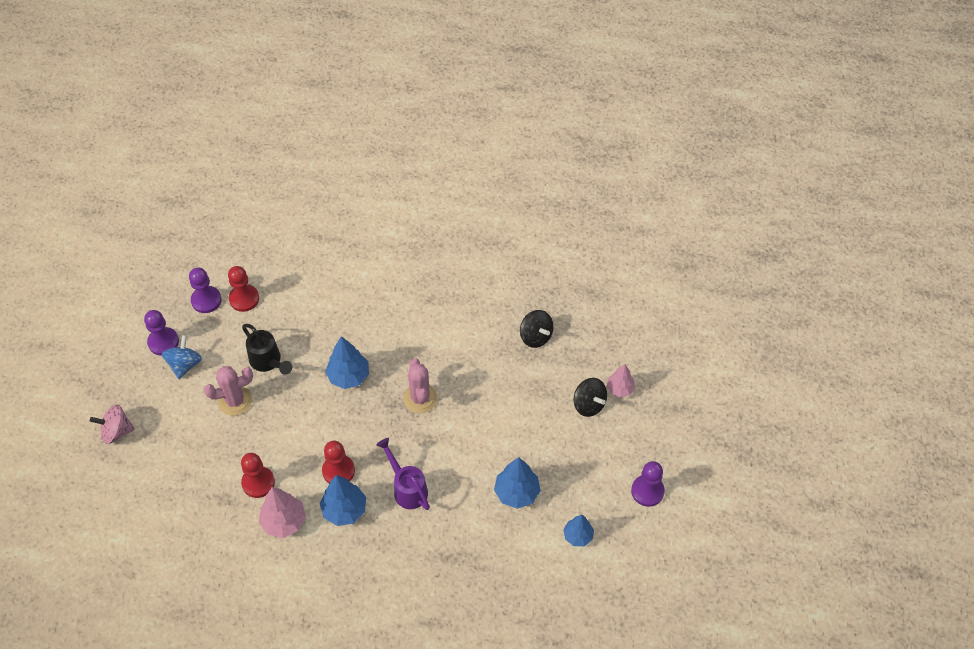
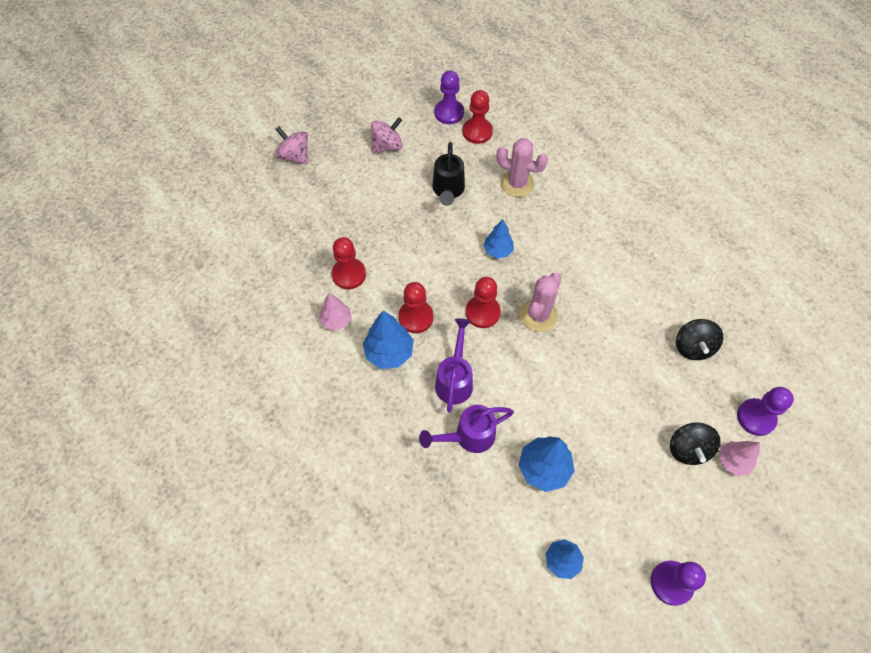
camera: 45 degrees right, 5 degrees up
(163, 342) = (389, 119): purple pawn -> purple pawn (756, 417)
(184, 365) = (387, 146): blue spinning top -> pink spinning top
(235, 401) = (395, 200): pink cactus -> pink cactus (517, 184)
(284, 521) = (336, 320): pink tree -> pink tree, size x0.65
(349, 376) = (498, 251): blue tree -> blue tree, size x0.65
(381, 428) = (482, 312): none -> red pawn
(452, 516) = (468, 436): none -> purple watering can

